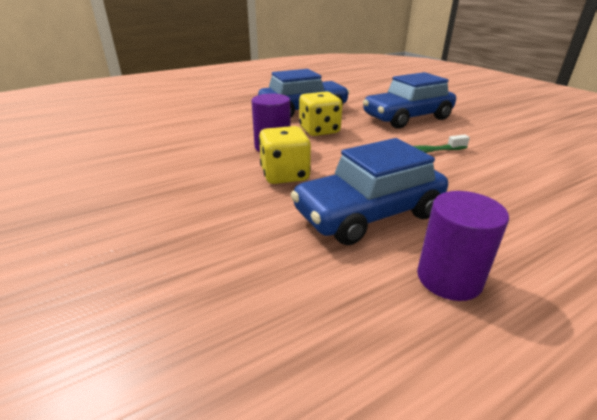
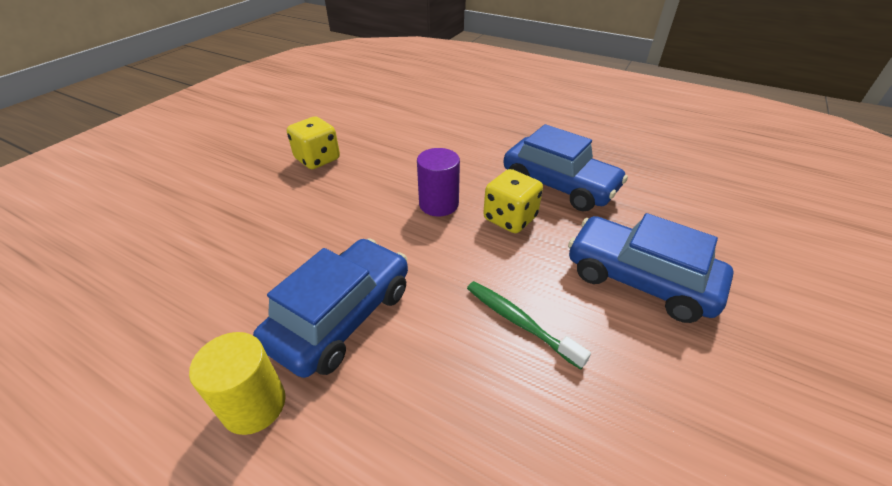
camera: 60 degrees right, 10 degrees up
(285, 175) = (384, 235): yellow dice -> yellow dice (317, 159)
(368, 213) = (342, 316): blue car -> blue car turned 90 degrees clockwise
(449, 278) = (254, 405): purple cylinder -> yellow cylinder

